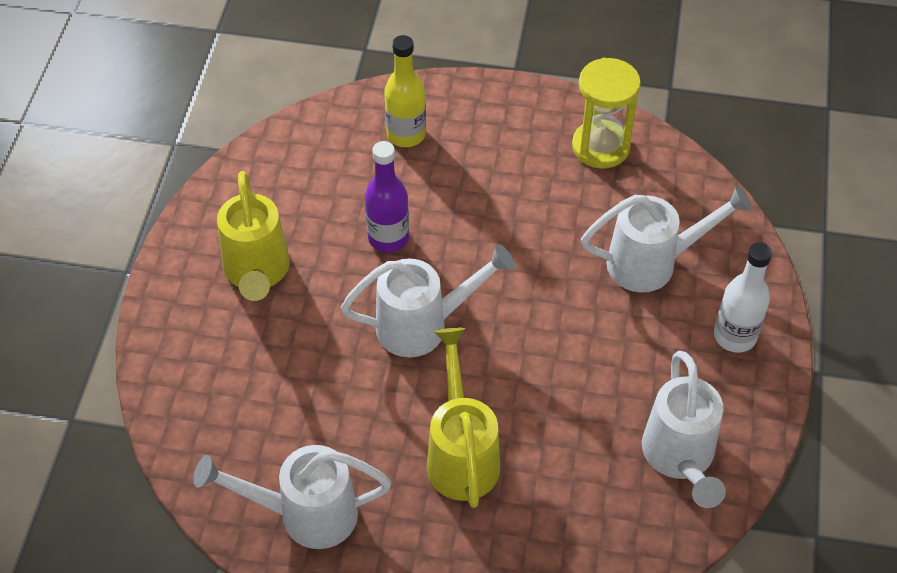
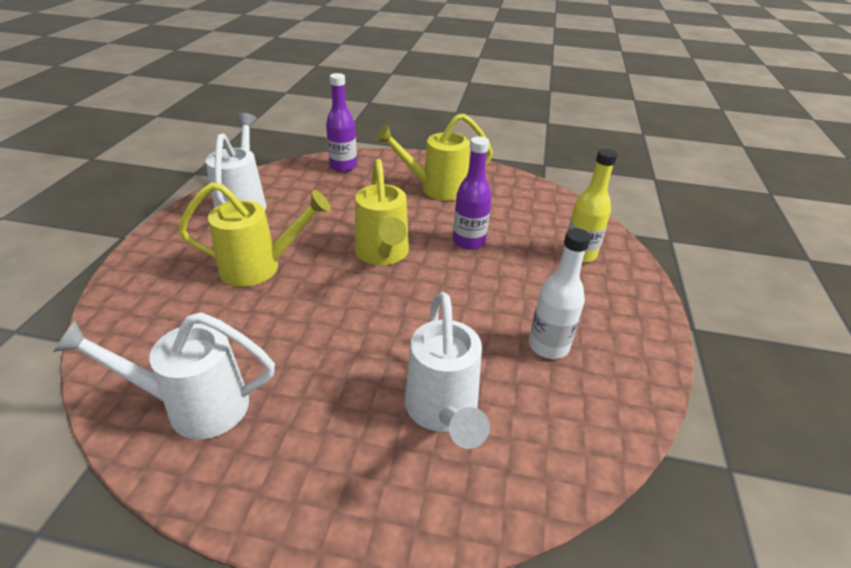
camera: 90 degrees right, 15 degrees down
(187, 398) = (343, 166): none -> purple bottle
(423, 325) = (383, 255): white watering can -> yellow watering can
(600, 147) = (603, 383): yellow hourglass -> none
(734, 336) = (332, 482): white bottle -> white bottle (548, 346)

